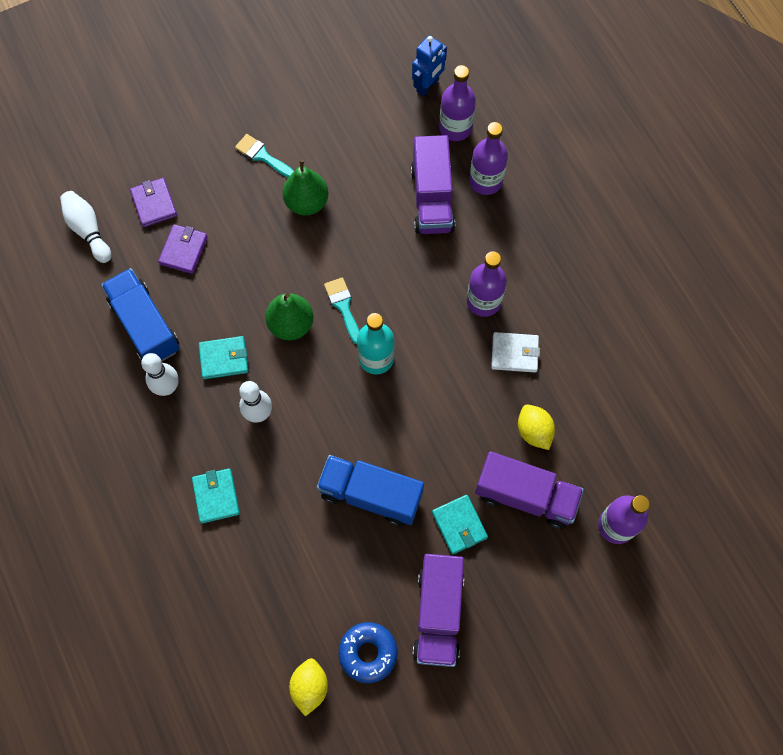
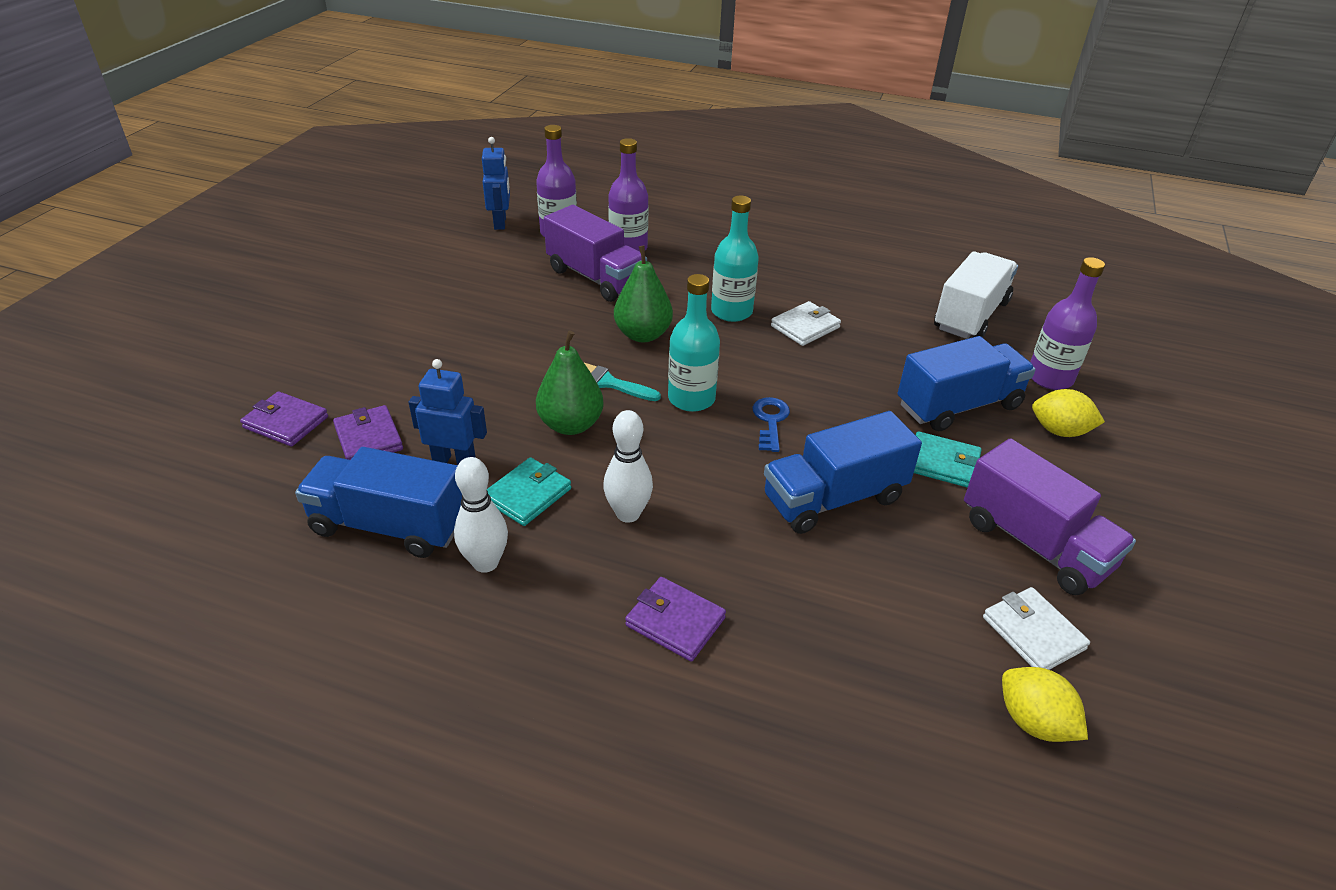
camera: 45 degrees left, 30 degrees down
(88, 230) = (211, 489): white bowling pin -> none
(210, 303) = (454, 460): none -> blue robot
(216, 496) = (675, 622): turquoise wallet -> purple wallet
(262, 156) = (384, 329): turquoise brush -> none
(307, 202) = (474, 336): green pear -> green pear (643, 335)
(368, 653) = (1033, 633): blue donut -> white wallet
(401, 413) = (770, 421): none -> blue key
(483, 301) = (731, 311): purple bottle -> turquoise bottle
(525, 496) = (958, 406): purple truck -> blue truck
(534, 431) = (896, 362): yellow lemon -> yellow lemon (1059, 431)
(641, 433) = (970, 316): none -> white truck

